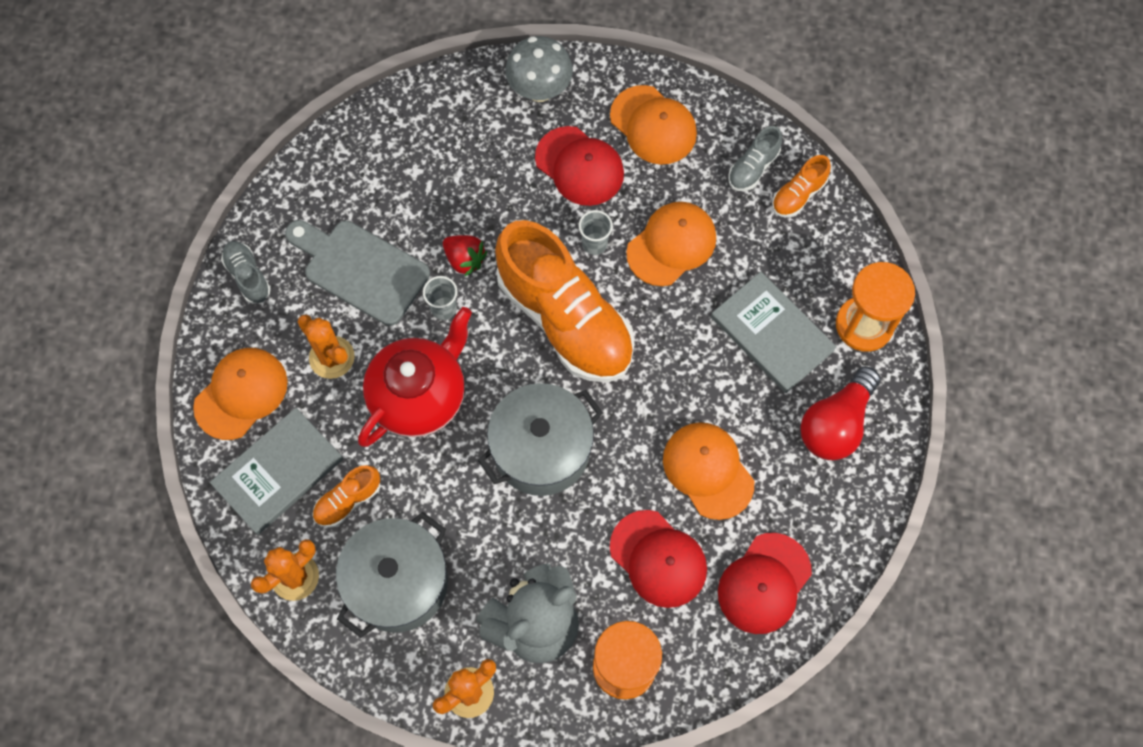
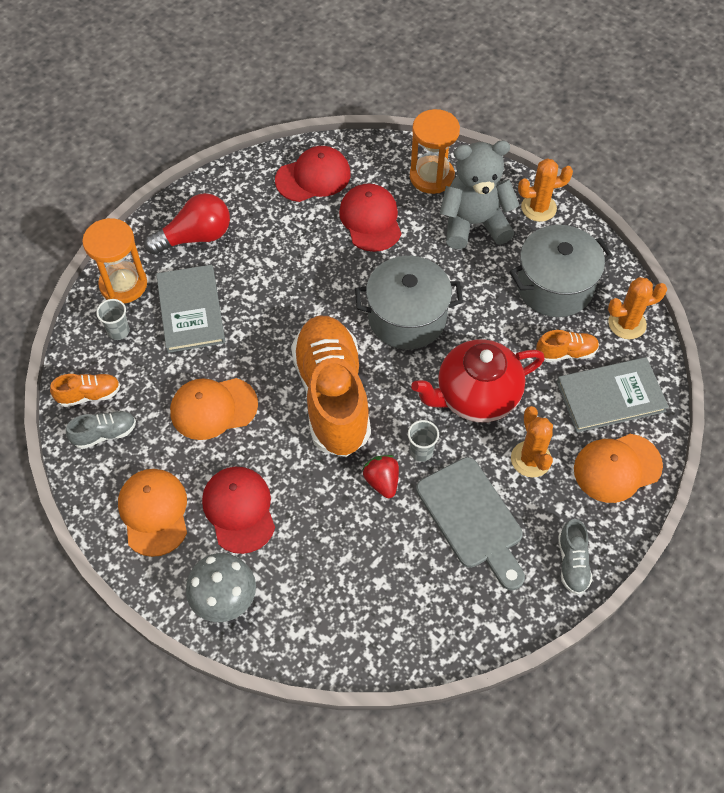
camera: 150 degrees left, 10 degrees down
(594, 244) = (271, 440): grey cup -> grey cup (118, 331)
(708, 470) = (301, 251): orange cap -> none

